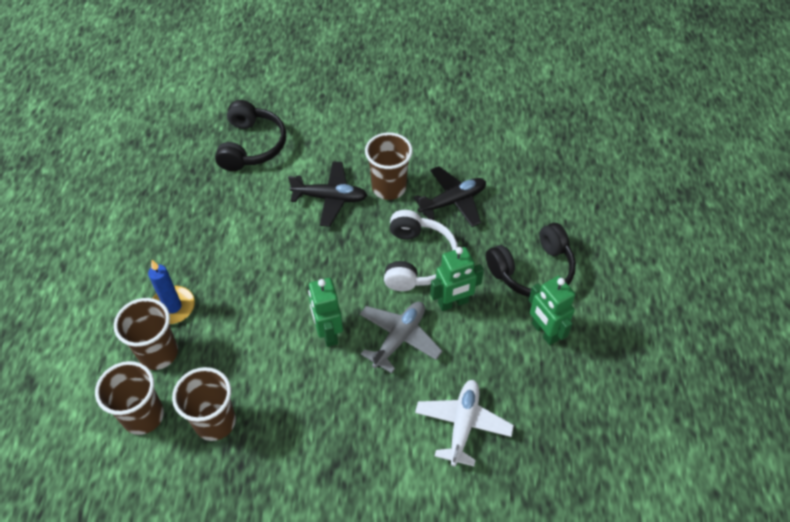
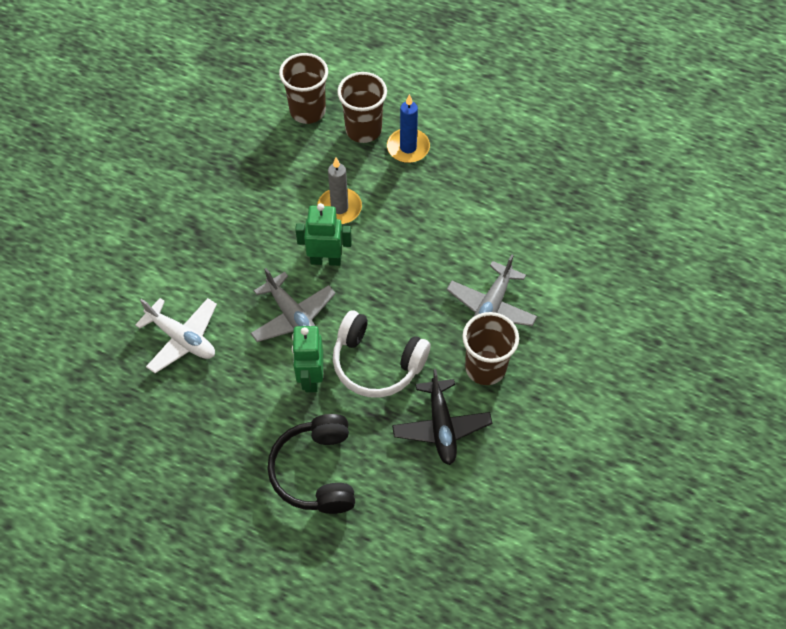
camera: 110 degrees right, 5 degrees up
(215, 422) = (278, 157): brown cup -> none
(251, 146) = (594, 251): black headphones -> none
(264, 342) = (339, 208): none -> grey candle
(330, 198) = (491, 306): black plane -> grey plane
(544, 332) = (239, 450): green robot -> none

